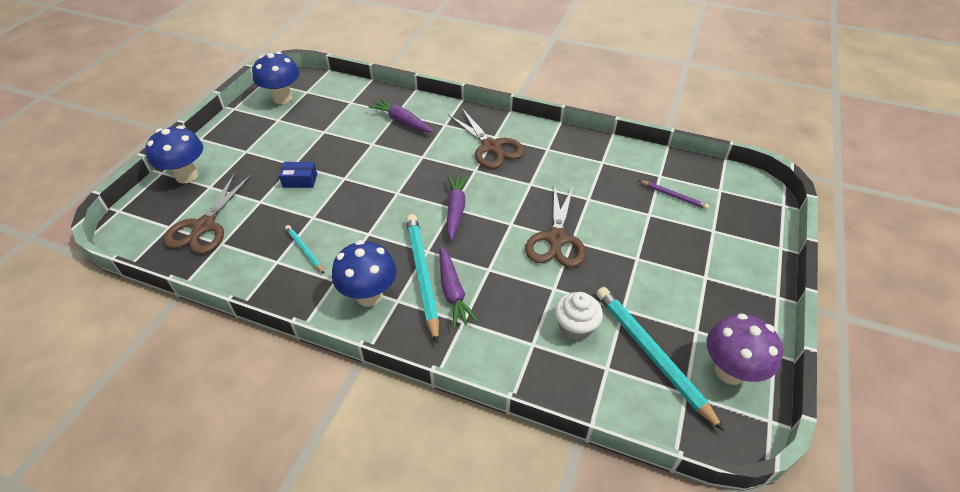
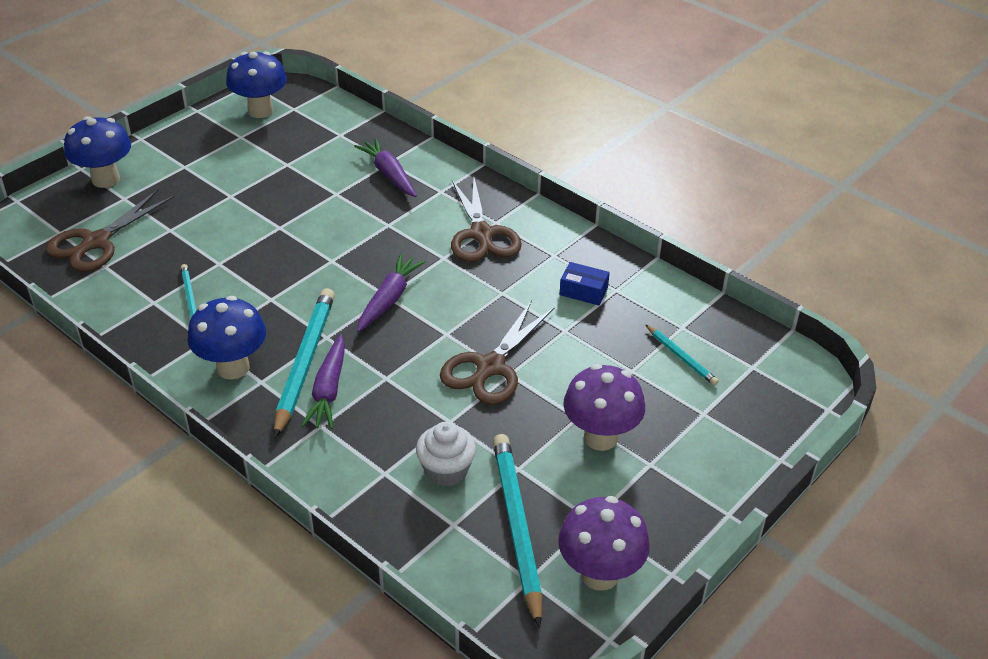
camera: 20 degrees right, 5 degrees down
(300, 180) = (227, 217): blue box -> blue box (583, 291)
(661, 268) = (600, 437): none -> purple mushroom
(673, 196) = (681, 357): purple pencil -> turquoise pencil

